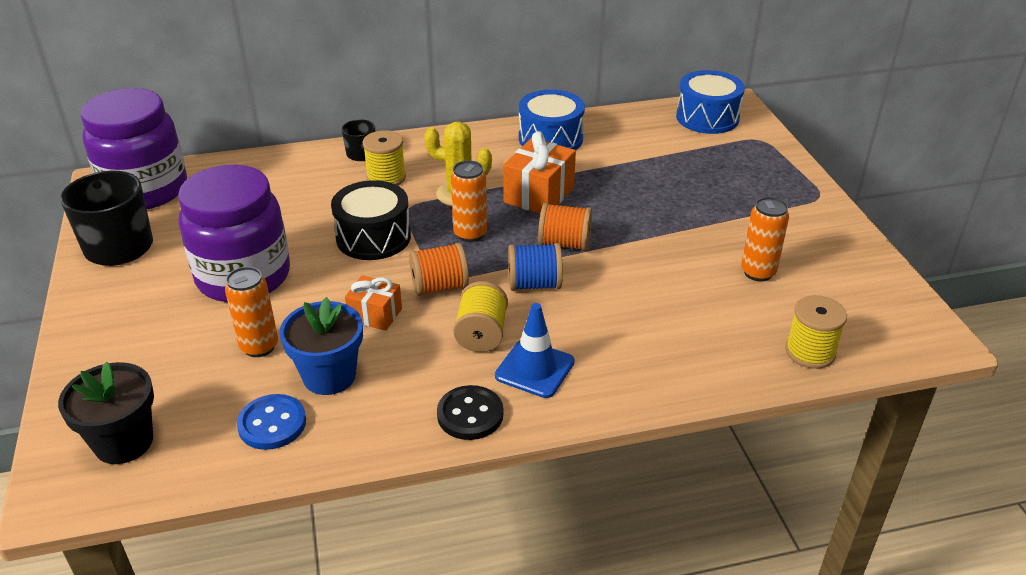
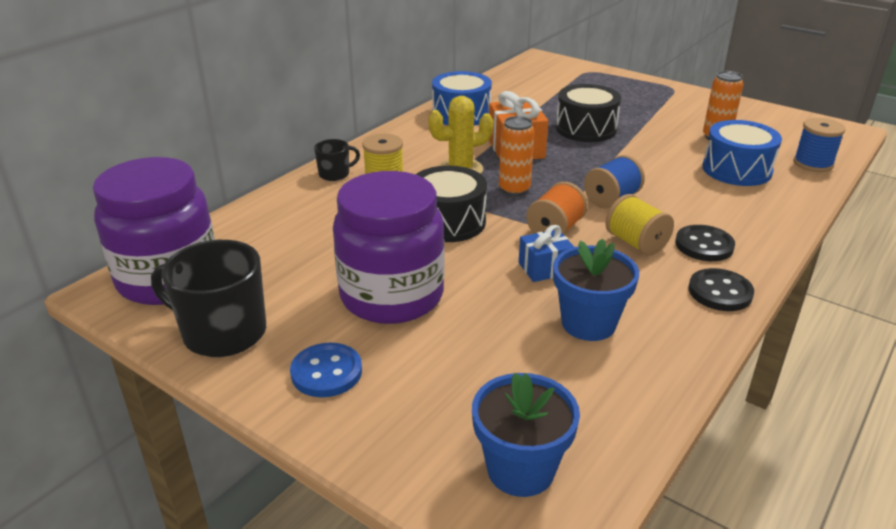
camera: 40 degrees left, 5 degrees down
(124, 442) = (520, 469): black flower pot -> blue flower pot
(259, 346) = (499, 335): orange can -> none
(272, 424) = (609, 378): blue button -> blue button (326, 372)
(375, 315) = (544, 268): orange gift -> blue gift
(534, 369) = (704, 245): blue traffic cone -> black button
(564, 244) = (585, 169): orange spool -> none
(639, 203) = (586, 129): none -> black drum
(707, 117) = (538, 70): blue drum -> blue drum (736, 170)
(810, 352) = (813, 163): yellow spool -> blue spool

